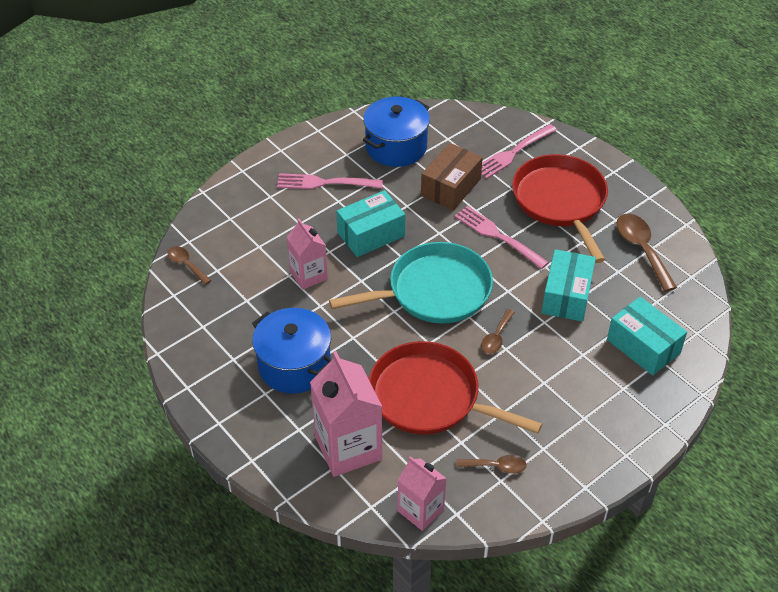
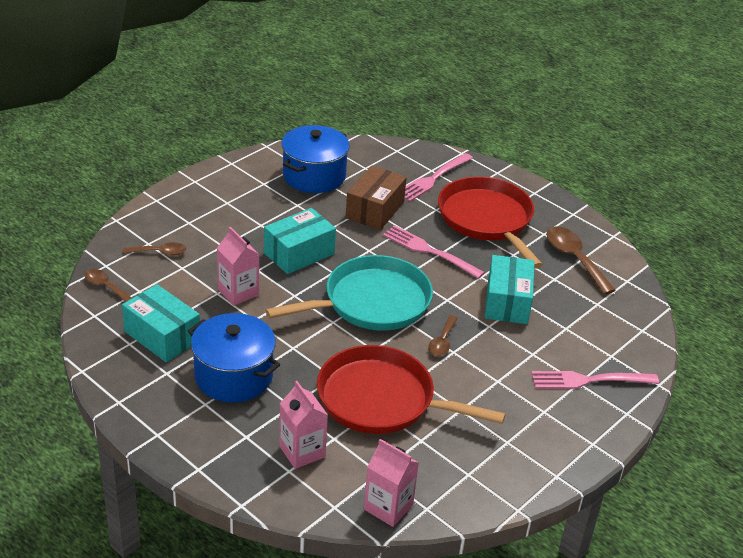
camera: 10 degrees left, 10 degrees down
(325, 183) = (245, 209): pink fork -> pink fork (589, 380)
(348, 448) = (302, 451): pink carton -> pink carton, size x0.61
(496, 466) = (461, 461): brown spoon -> brown spoon (160, 252)
(643, 346) = (592, 344): turquoise box -> turquoise box (162, 336)

